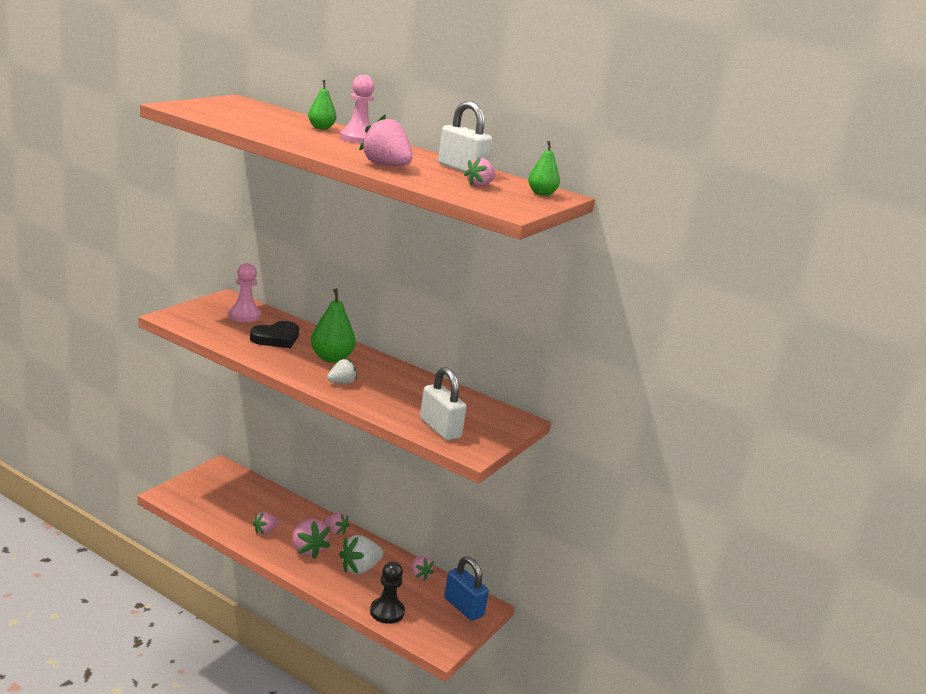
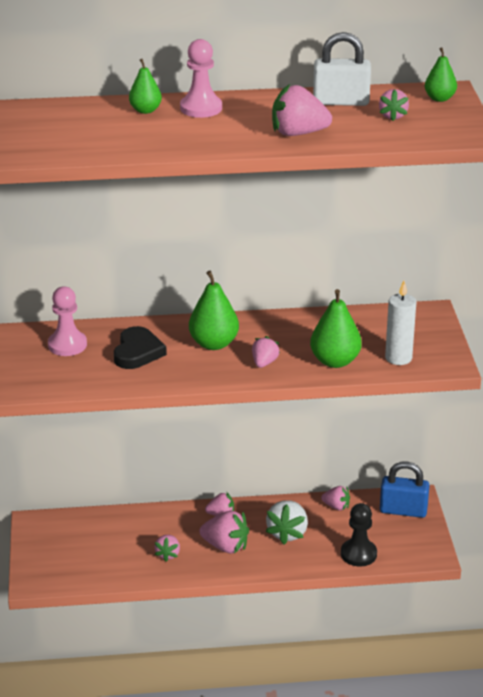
camera: 35 degrees left, 10 degrees up
(341, 382) = (264, 363): white strawberry -> pink strawberry
(390, 406) = (335, 361): none -> green pear
(440, 428) = (398, 358): white padlock -> white candle

